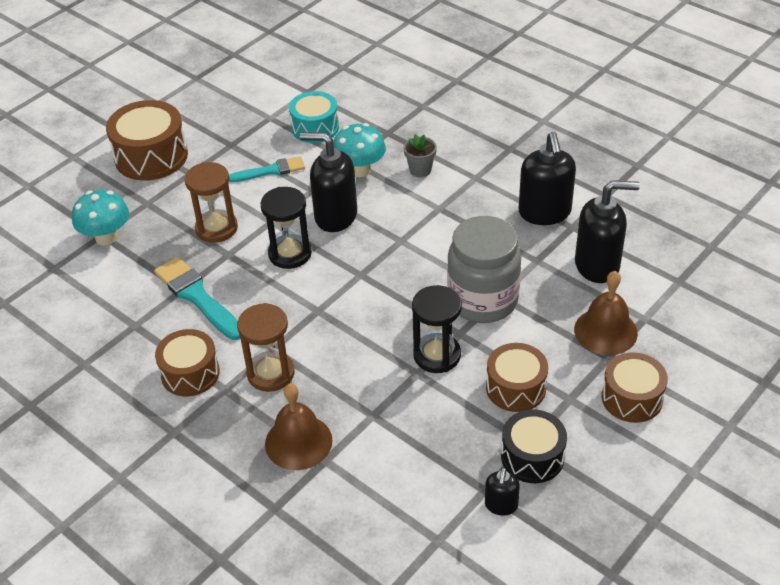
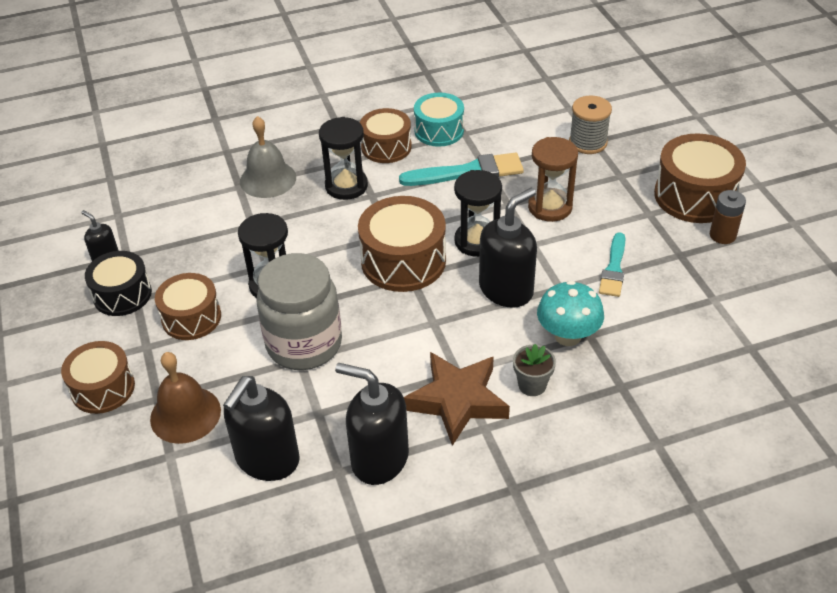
camera: 120 degrees right, 0 degrees up
(106, 237) = (588, 142): turquoise mushroom -> grey spool
(194, 131) = (722, 235): none -> brown battery
(271, 373) = (346, 186): brown hourglass -> black hourglass
(298, 442) = (268, 179): brown bell -> grey bell
(315, 128) = (670, 328): turquoise drum -> turquoise drum (439, 131)
(345, 287) = (403, 261): none -> brown drum
(464, 198) = (457, 401): none -> brown star

